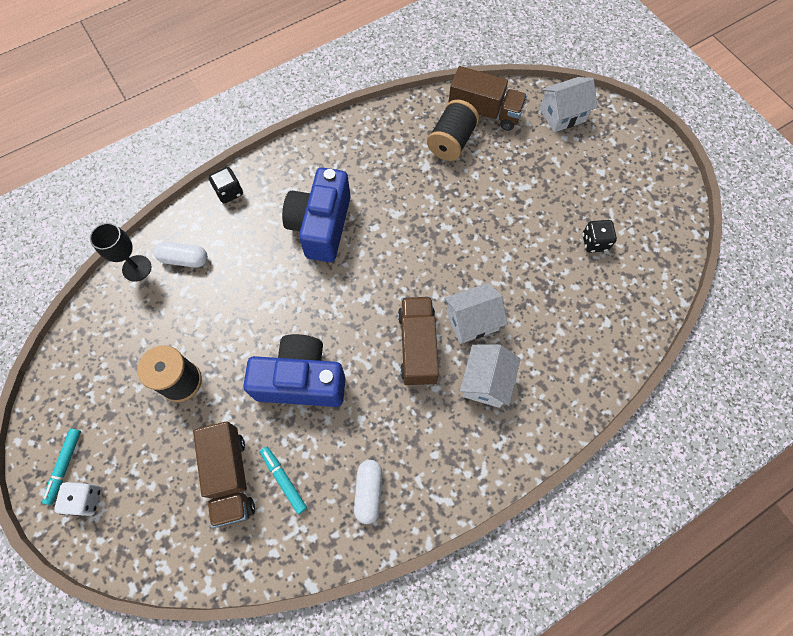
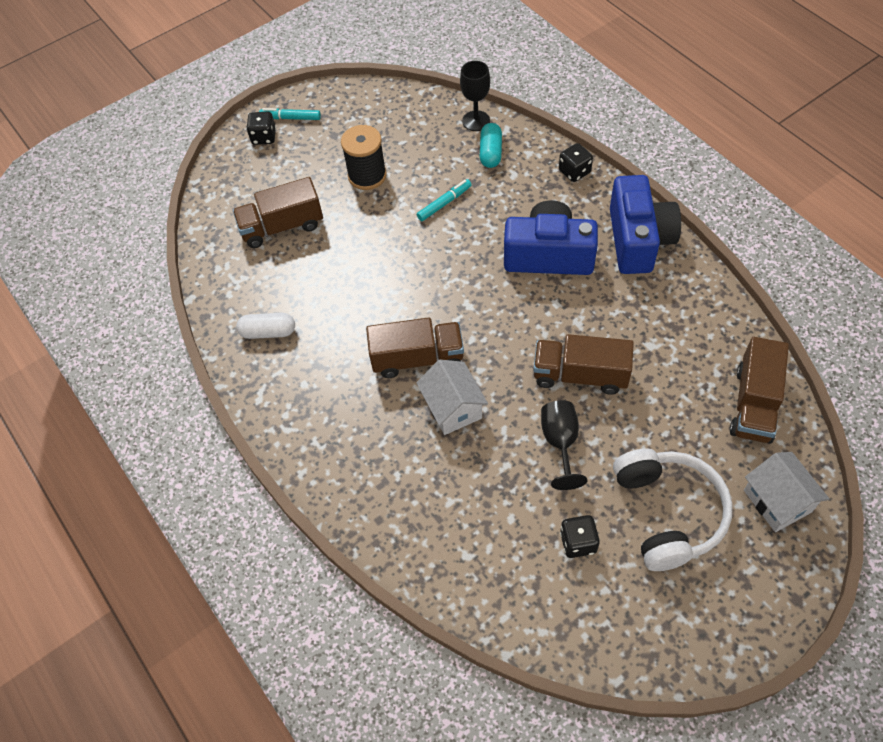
camera: 90 degrees right, 10 degrees down
(86, 499) = (264, 137): white dice -> black dice
(184, 259) = (491, 153): white capsule -> turquoise capsule
(284, 480) = (279, 265): turquoise marker -> turquoise marker (444, 203)
(301, 380) = (374, 264): blue camera -> blue camera (638, 240)
(448, 219) = (580, 375): none -> brown truck
(451, 142) = (694, 369): black spool -> none
(486, 382) = (382, 426): white house -> none
(510, 242) = (560, 443): none -> black goblet
(571, 180) = (668, 513): none -> white headphones

